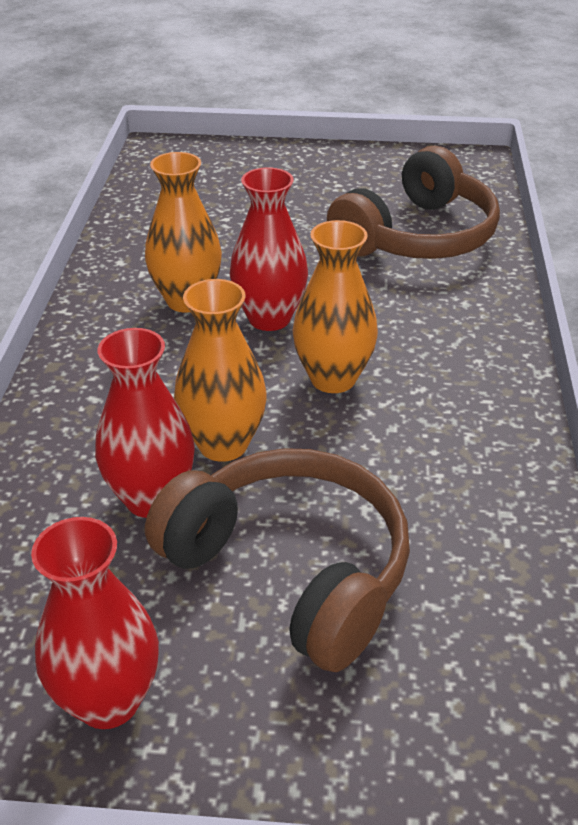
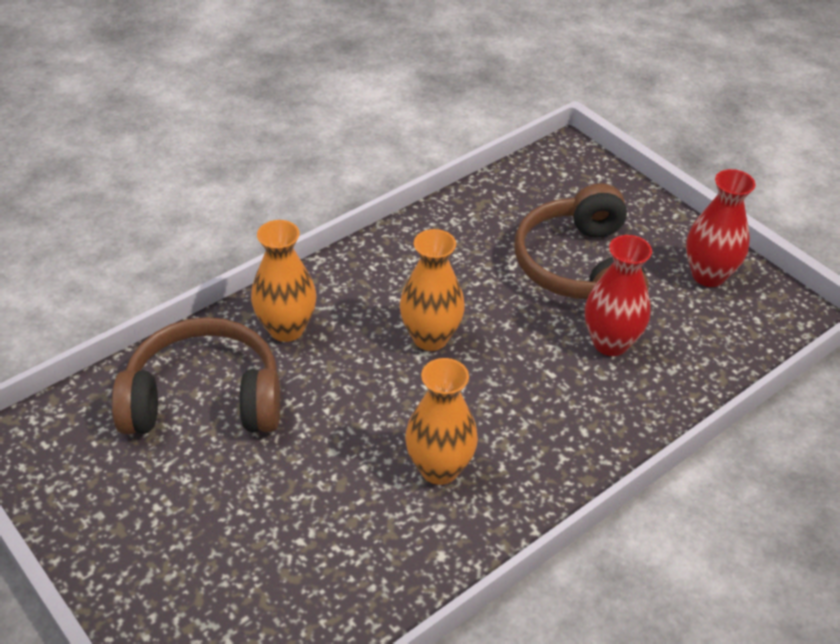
camera: 135 degrees left, 5 degrees up
(223, 444) = (541, 345): orange vase -> orange vase (286, 329)
(269, 318) = (406, 408): red vase -> none

